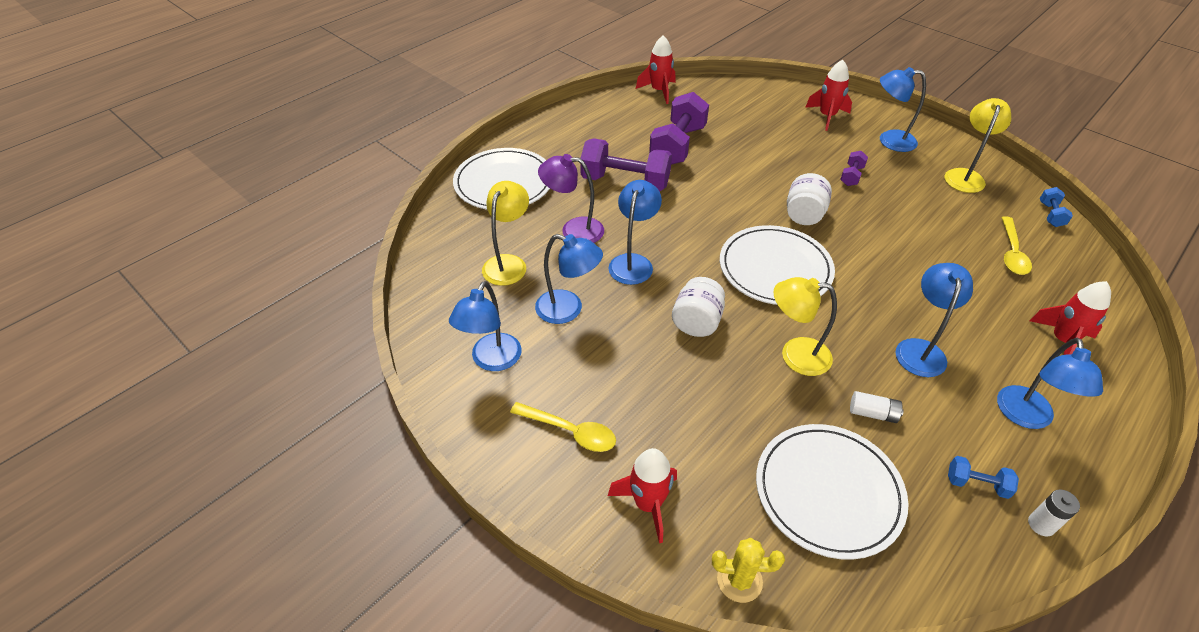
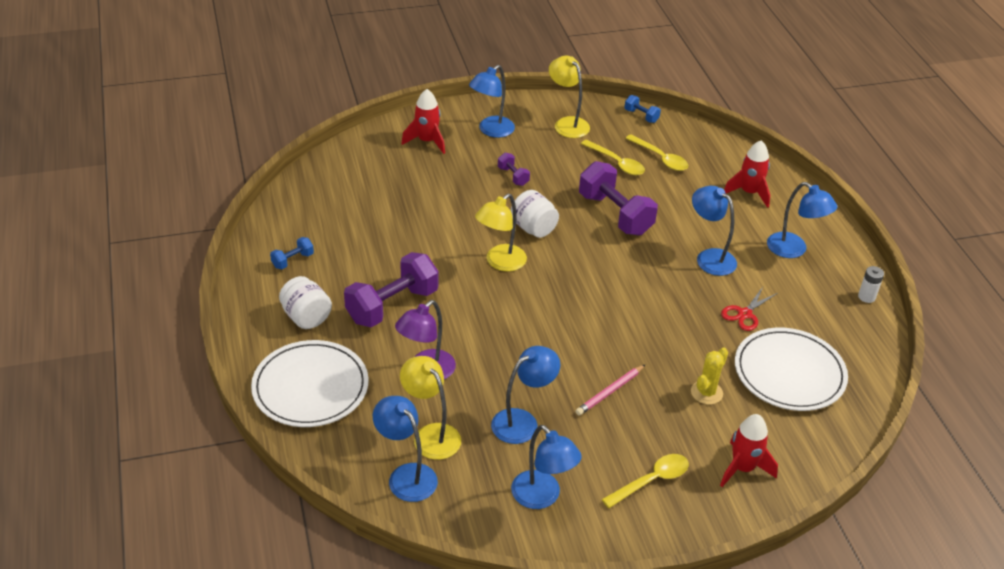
camera: 60 degrees left, 5 degrees down
(633, 262) = (500, 354): blue lamp -> blue lamp (406, 475)
(656, 352) = (610, 392): none -> pink pencil
(659, 91) = (278, 213): red rocket -> none
(677, 146) = (374, 247): purple dumbbell -> purple dumbbell (615, 214)
(697, 322) = (597, 353): white jar -> white jar (306, 317)
(739, 580) = (825, 452): yellow cactus -> yellow cactus (706, 392)
(775, 268) = (577, 279): white plate -> none
(795, 355) = (669, 320): yellow lamp -> yellow lamp (500, 262)
(873, 413) = (744, 314): white battery -> red scissors
(960, 227) = (616, 163): none -> yellow spoon
(976, 484) = (825, 304): blue dumbbell -> blue dumbbell (292, 260)

